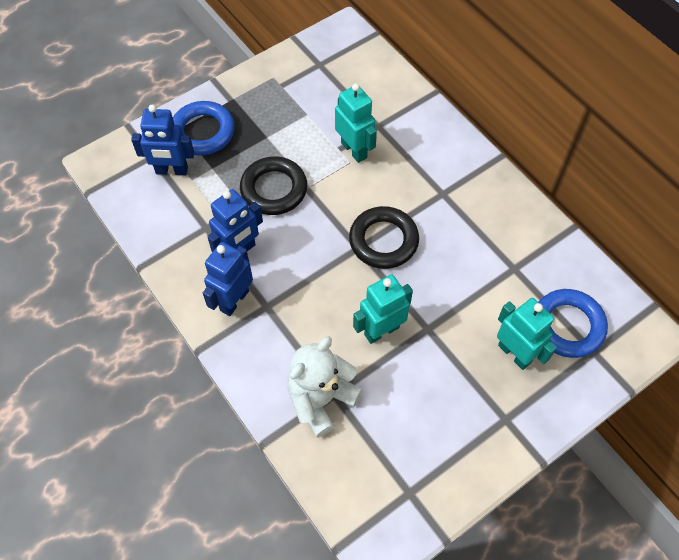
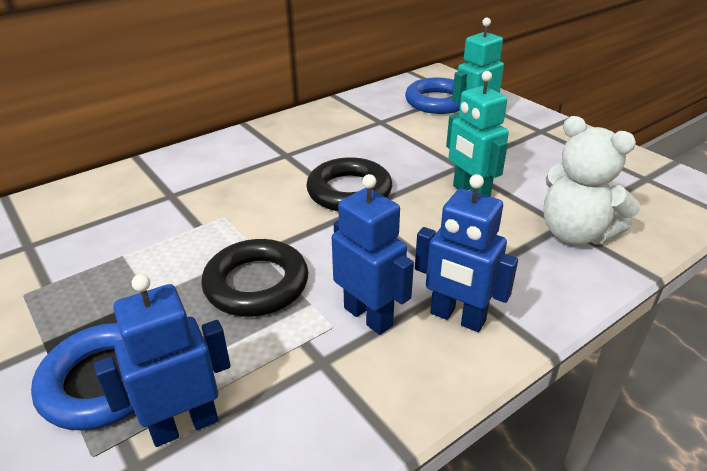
camera: 90 degrees left, 25 degrees down
(172, 170) = (184, 425): blue robot -> blue robot turned 120 degrees counterclockwise
(354, 150) = (205, 213): turquoise robot -> none

